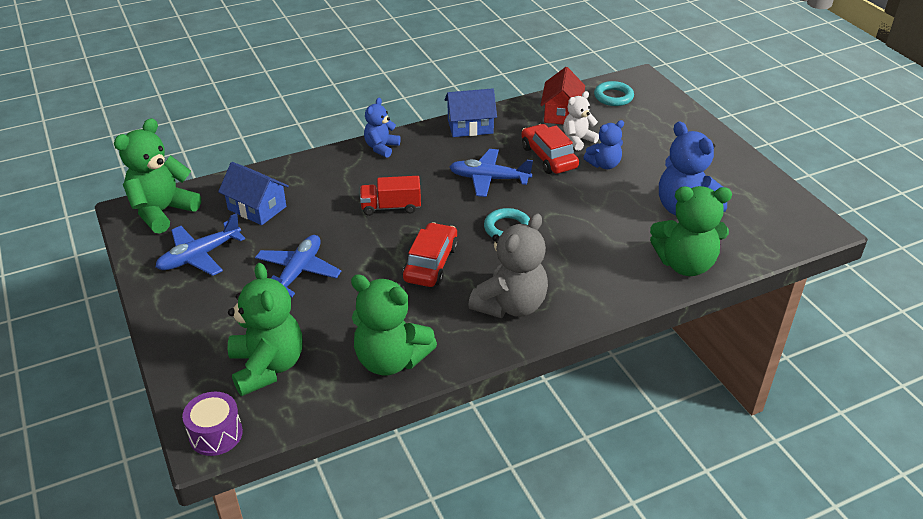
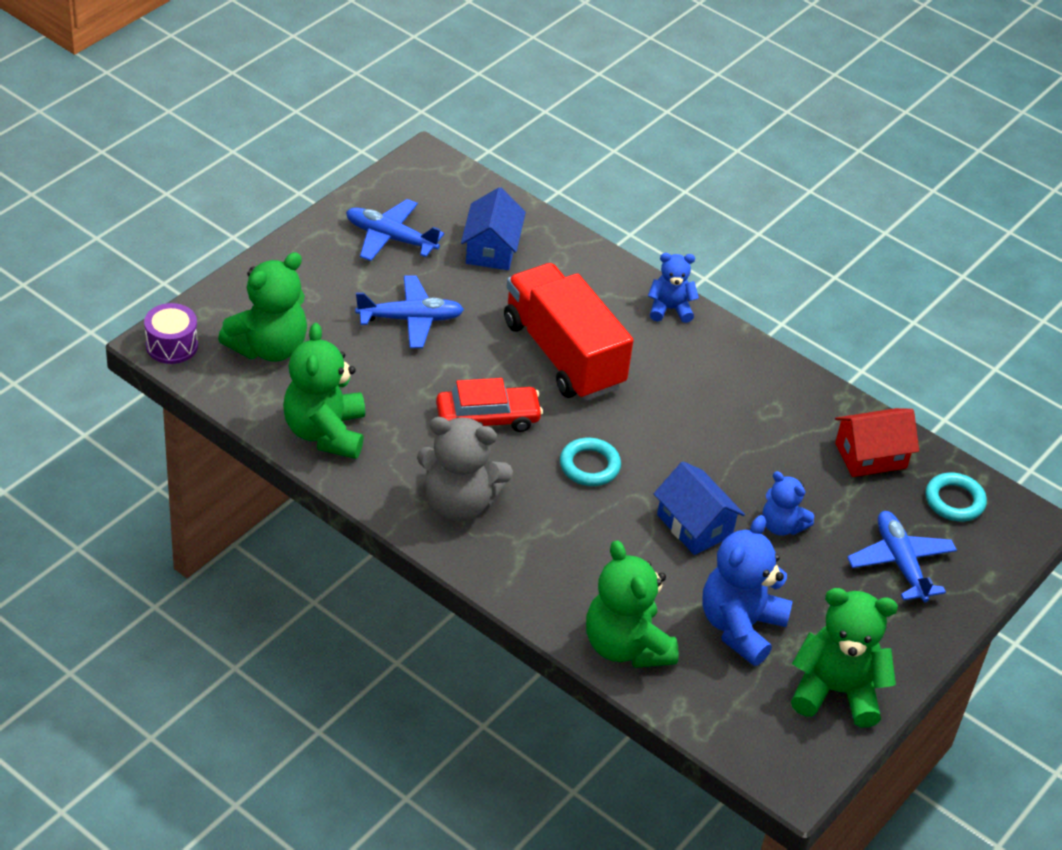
camera: 60 degrees right, 5 degrees up
(162, 211) = (440, 182): green teddy bear -> green teddy bear (836, 691)
(391, 207) = (563, 354): red truck -> red truck, size x2.02
(470, 126) = (772, 374): blue house -> blue house (694, 525)
(489, 179) = (674, 423): blue plane -> blue plane (900, 563)
(548, 157) = (759, 467): red car -> none
(578, 140) = (818, 487): white teddy bear -> none

